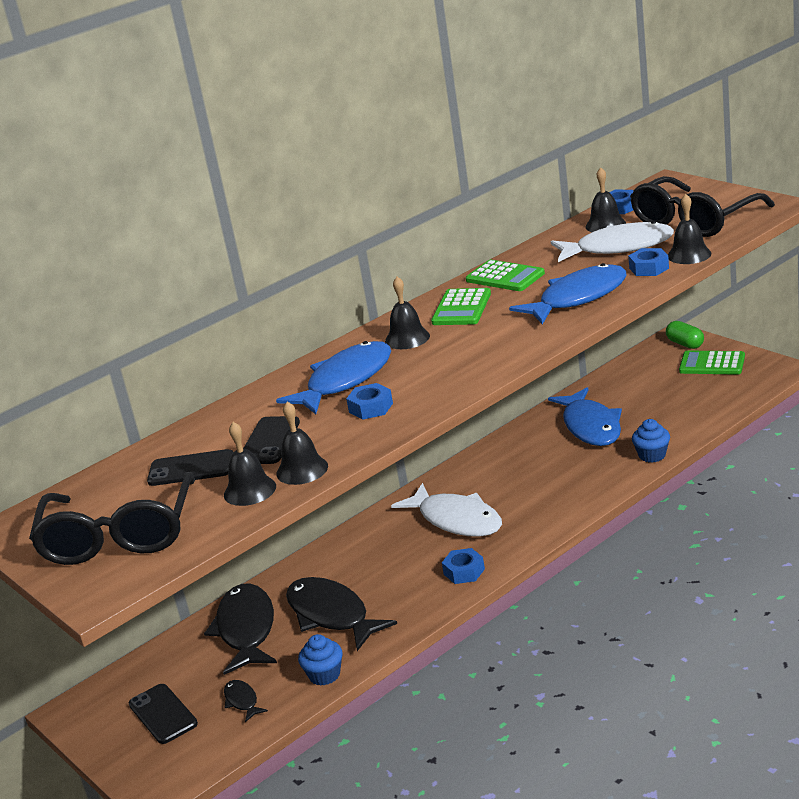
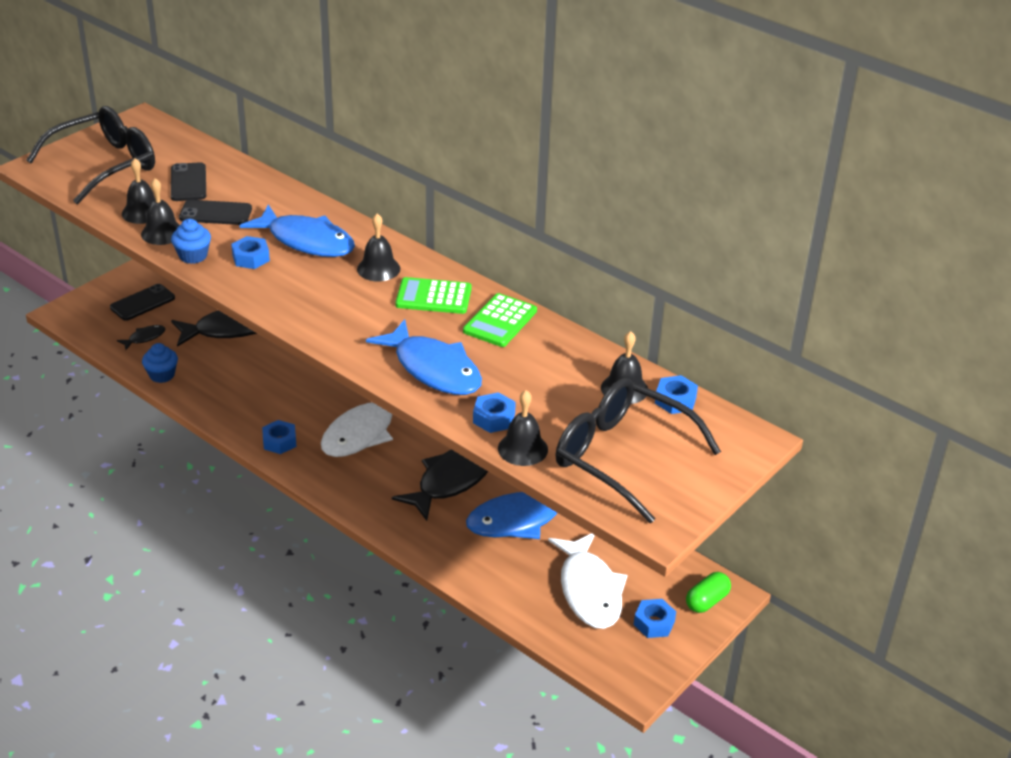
camera: 75 degrees right, 10 degrees up
(119, 536) = (105, 165): black glasses -> black glasses turned 150 degrees clockwise
(331, 615) = (238, 371): black fish -> black fish (451, 480)
(618, 247) = (556, 397): white fish -> white fish (589, 590)
(652, 455) = (454, 566): blue cupcake -> blue cupcake (193, 256)
(712, 364) = (654, 623): green calculator -> blue nut

